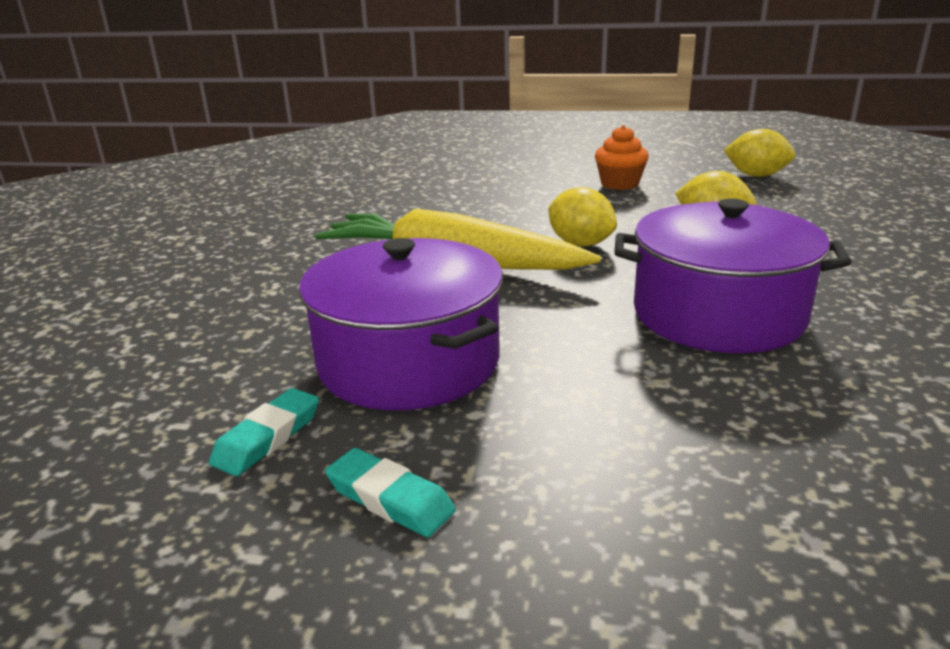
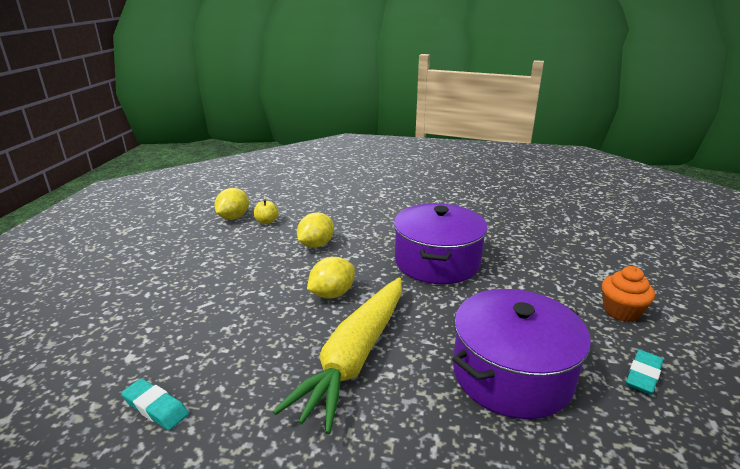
camera: 90 degrees left, 0 degrees up
(267, 437) = (621, 436): turquoise eraser -> turquoise eraser (155, 407)
(619, 184) = (215, 266): orange cupcake -> orange cupcake (621, 311)
(761, 192) = (266, 222): none -> yellow apple

